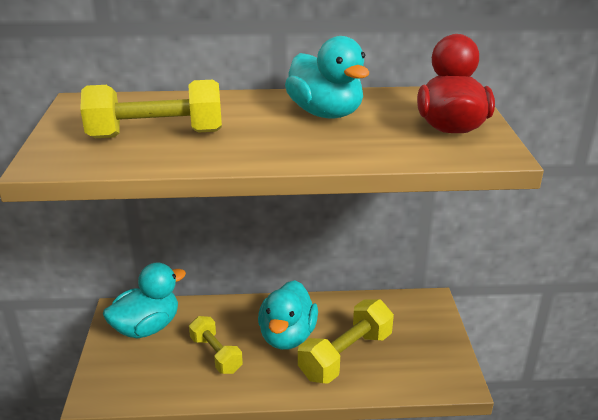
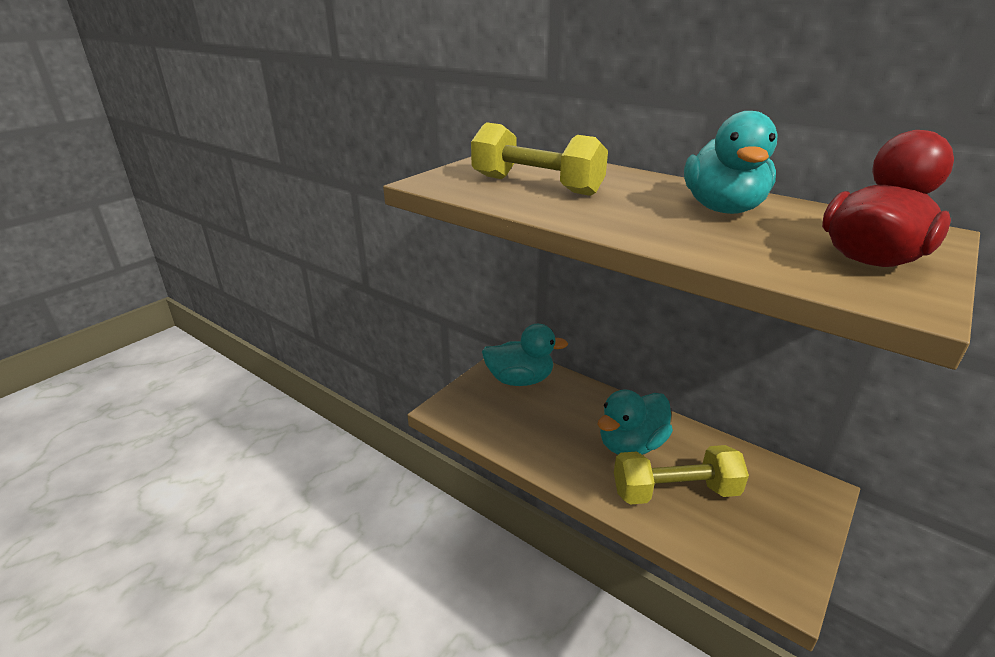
camera: 40 degrees right, 0 degrees up
(216, 354) = (555, 427): yellow dumbbell -> none

